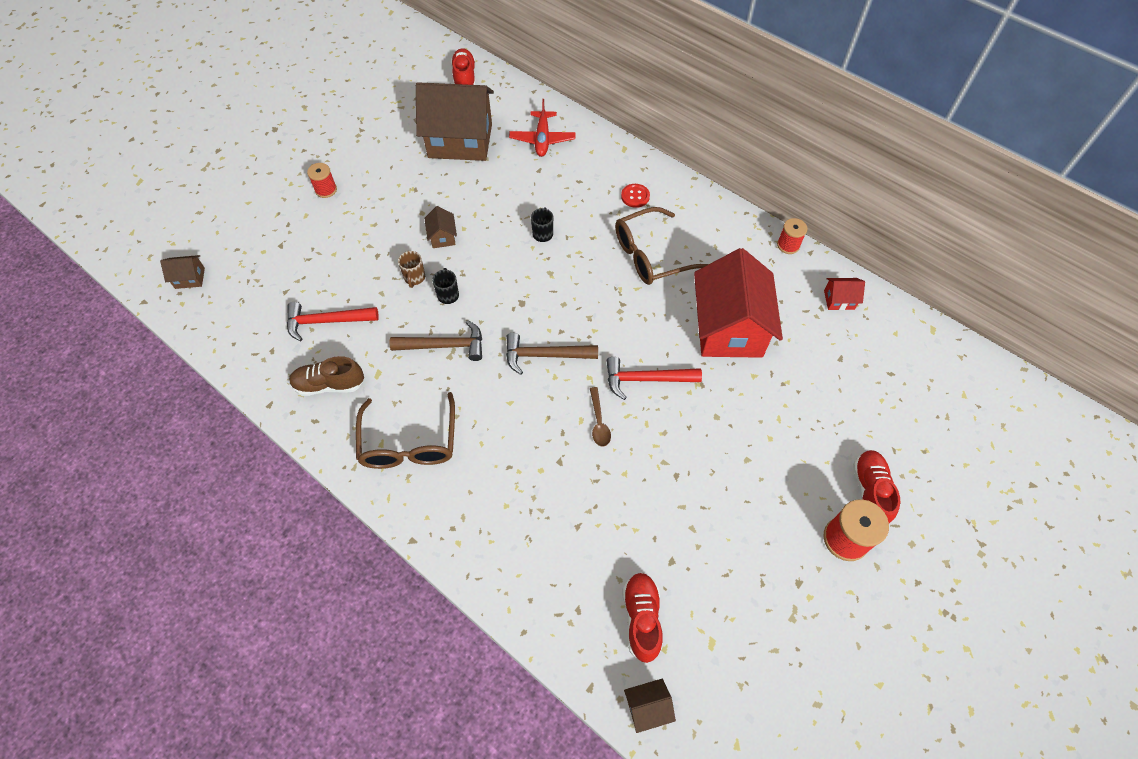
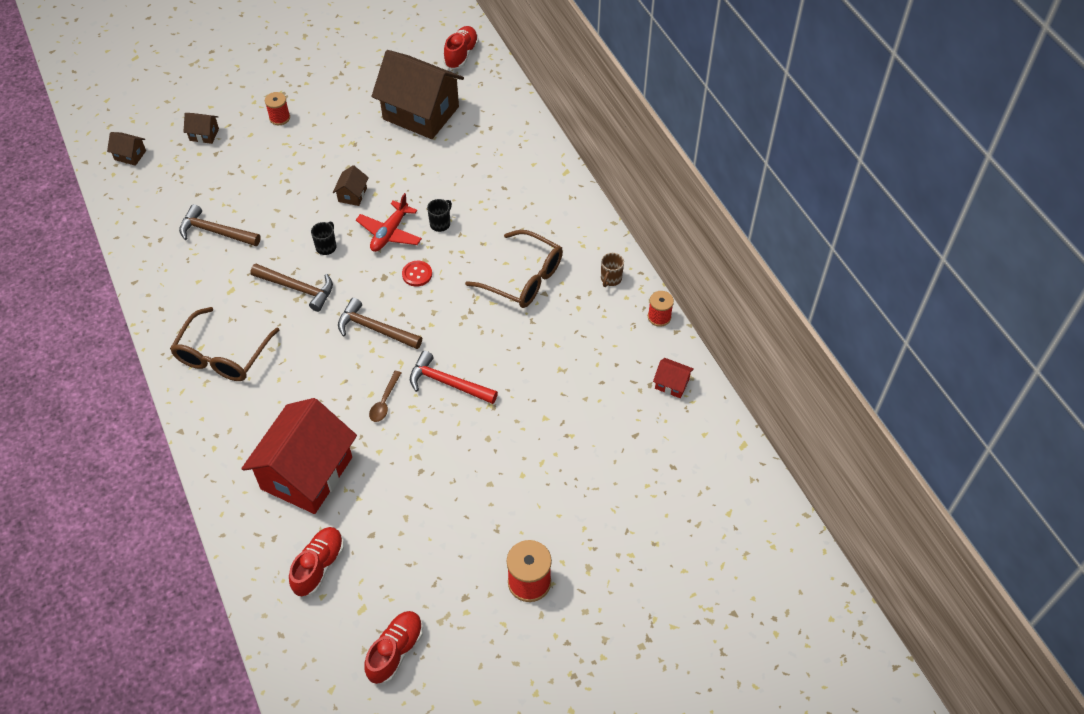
camera: 25 degrees right, 5 degrees down
(326, 321) = (215, 232): red hammer -> brown hammer
(329, 384) = (188, 284): brown shoe -> none
(414, 278) = (307, 222): brown mug -> brown mug (610, 279)
(542, 139) = (495, 137): red plane -> red plane (390, 233)
(635, 196) = (546, 220): red button -> red button (417, 274)
(647, 707) = (281, 631): brown house -> brown house (204, 134)
(650, 255) = (524, 278): brown glasses -> brown glasses turned 150 degrees counterclockwise
(729, 328) = (551, 369): red house -> red house (307, 473)
(870, 491) = (579, 554): red shoe -> red shoe (395, 651)

